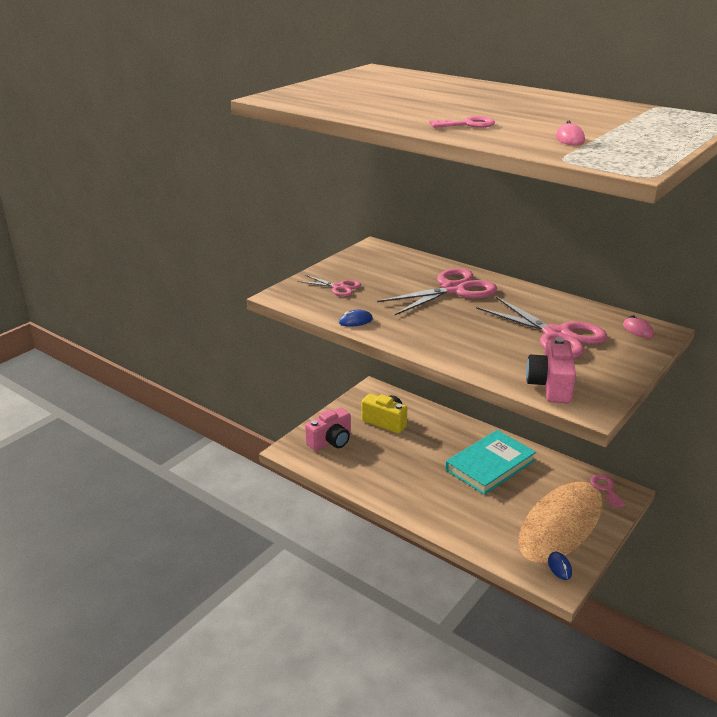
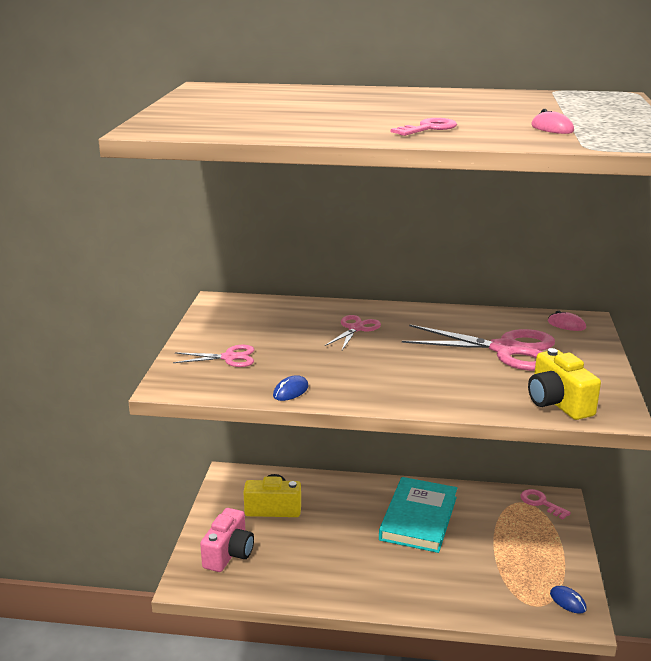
camera: 30 degrees left, 5 degrees down
(453, 290) = (356, 328): pink scissors -> pink scissors, size x0.53
(550, 386) = (558, 403): pink camera -> yellow camera

